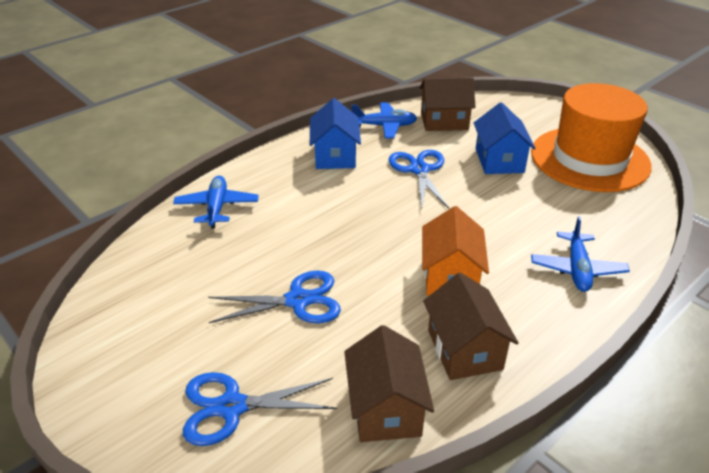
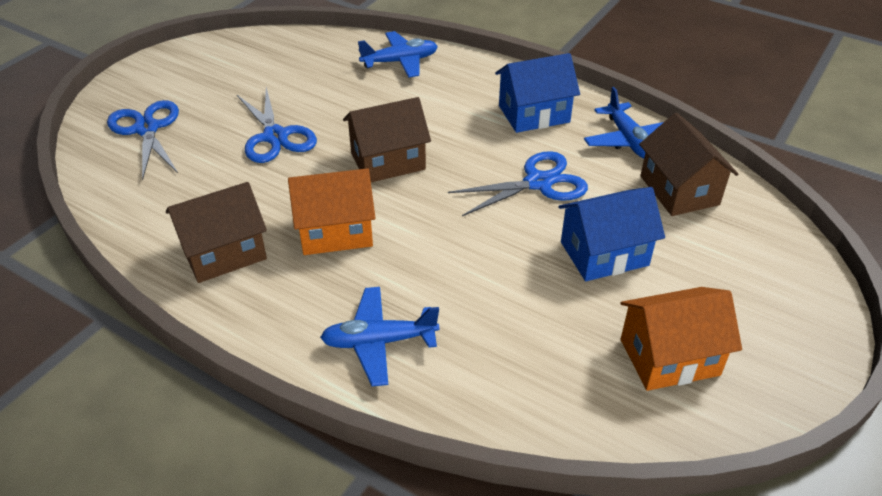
camera: 75 degrees right, 5 degrees up
(385, 408) = (146, 210): brown house -> brown house (388, 161)
(589, 159) = (669, 357): orange hat -> orange house

